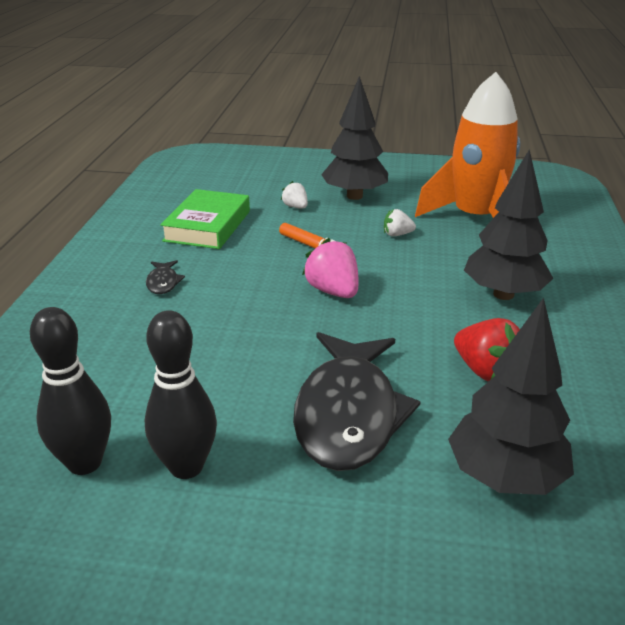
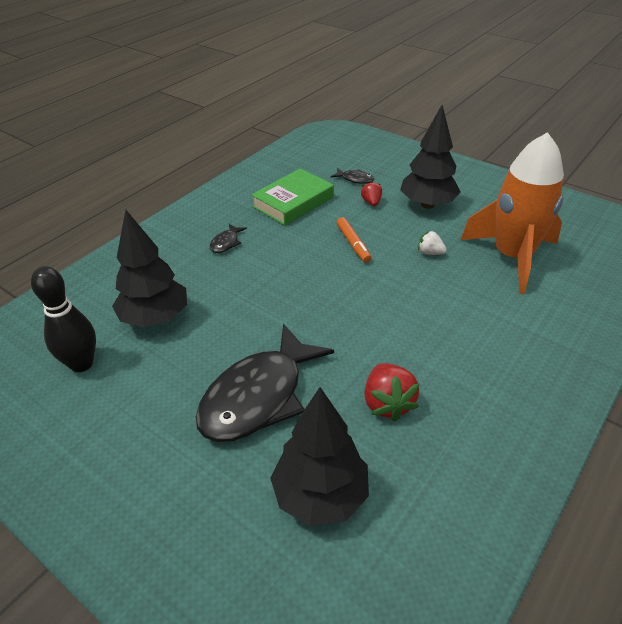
camera: 30 degrees right, 10 degrees up
(186, 466) = (131, 391): black bowling pin -> none
(258, 191) = (355, 179): none -> black fish
(295, 207) = (371, 202): white strawberry -> red strawberry
(333, 291) = (334, 290): pink strawberry -> none
(503, 294) = (467, 339): black tree -> black tree (155, 318)

